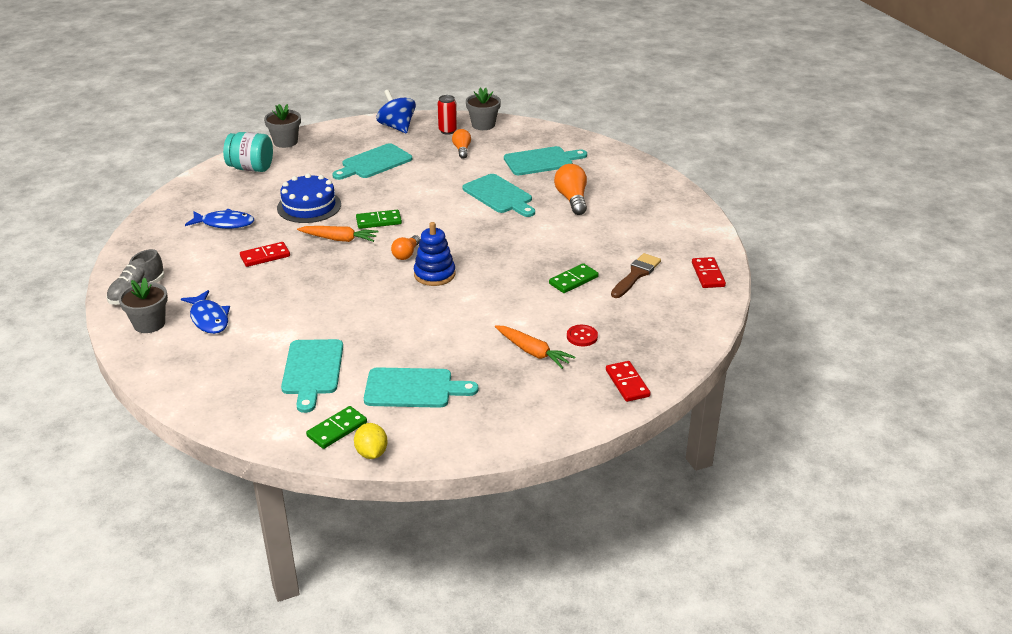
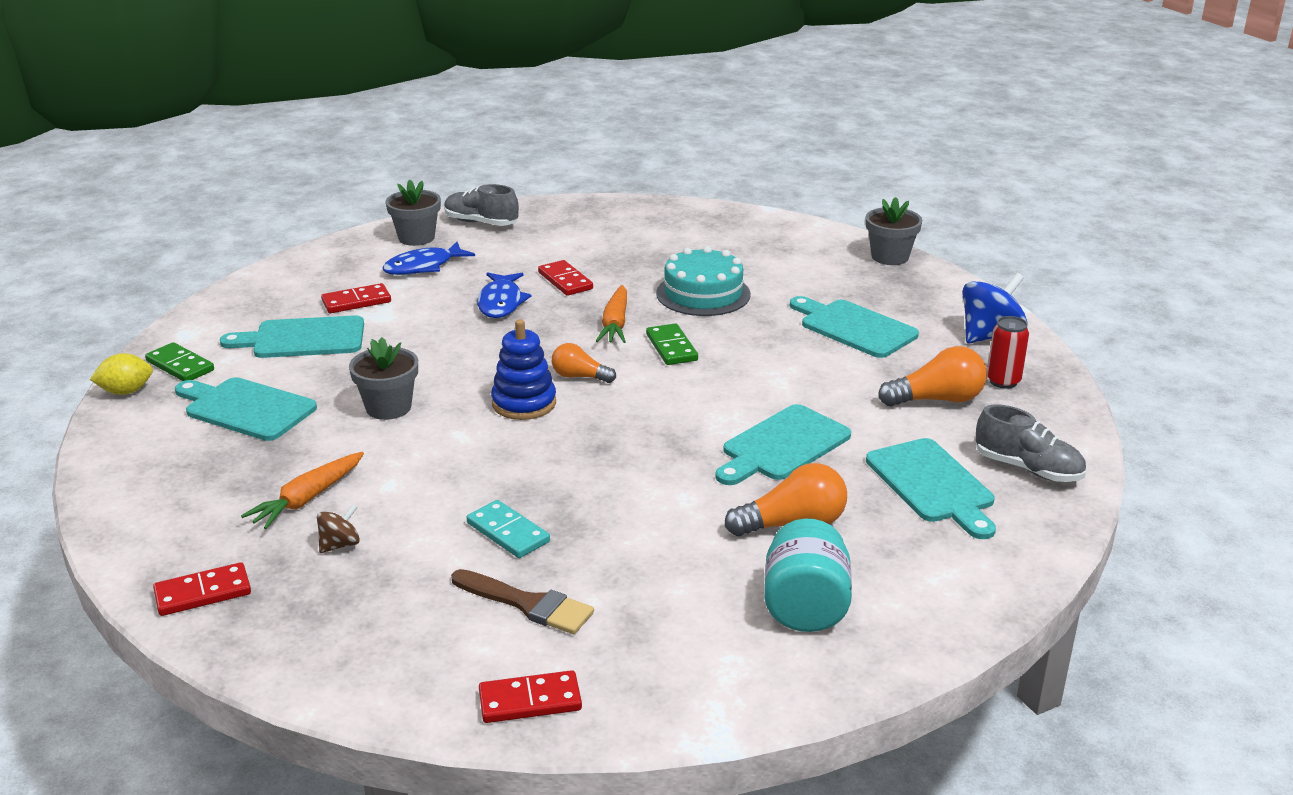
camera: 85 degrees right, 5 degrees down
(224, 223) = (644, 247): blue fish -> blue fish (501, 302)
(251, 168) = (799, 244): turquoise jar -> turquoise jar (805, 607)
(258, 348) = (356, 302): none -> red domino
(309, 206) = (703, 294): blue cake -> turquoise cake
(413, 388) = (246, 408): turquoise cutting board -> turquoise cutting board turned 120 degrees clockwise
(462, 150) = (937, 400): orange light bulb -> orange light bulb, size x1.58
(483, 125) = (1050, 415): grey flower pot -> grey flower pot (388, 407)
(531, 137) = (1028, 469): none -> grey shoe
(573, 280) = (508, 532): green domino -> turquoise domino
(582, 337) = (340, 545): red button -> brown spinning top

